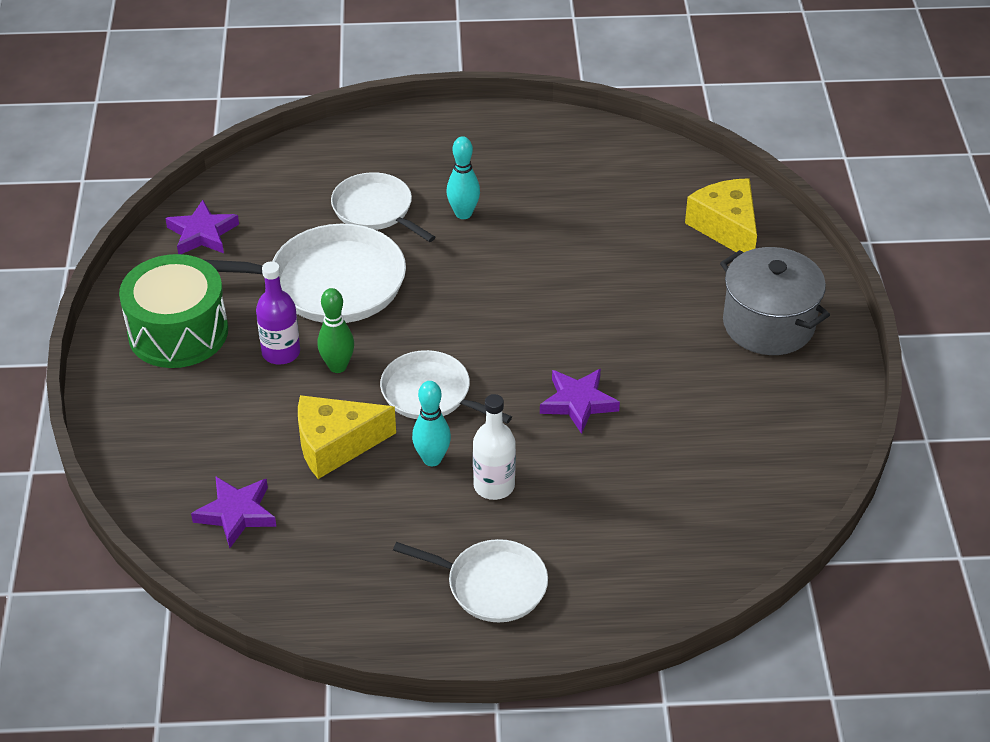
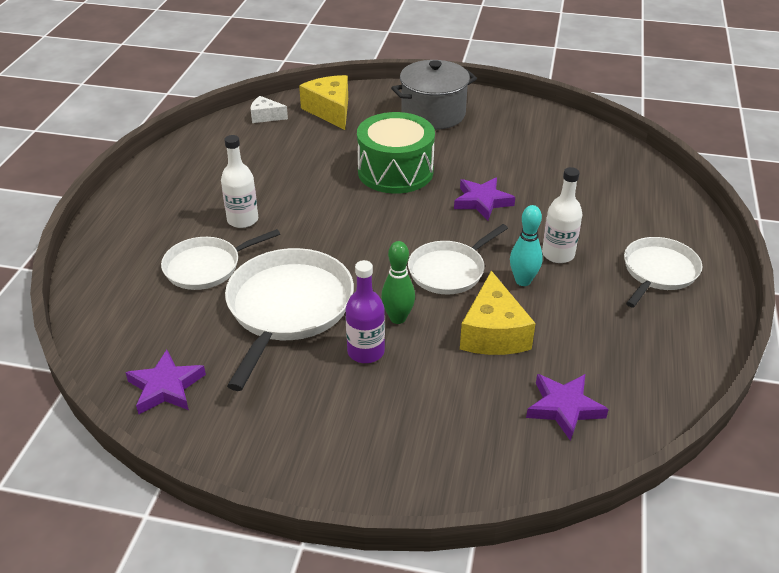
camera: 75 degrees left, 5 degrees down
(178, 332) = (305, 423): green drum -> green drum (395, 171)
(463, 214) = (242, 220): turquoise bowling pin -> white bottle
(683, 176) = (265, 116): none -> white cheese
(726, 227) = (330, 111): yellow cheese -> yellow cheese turned 75 degrees clockwise

